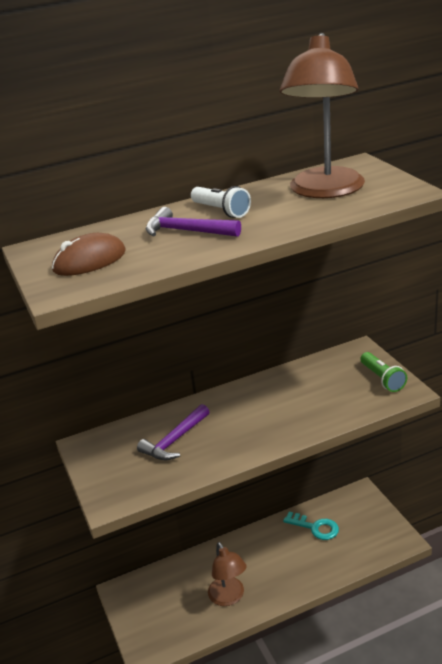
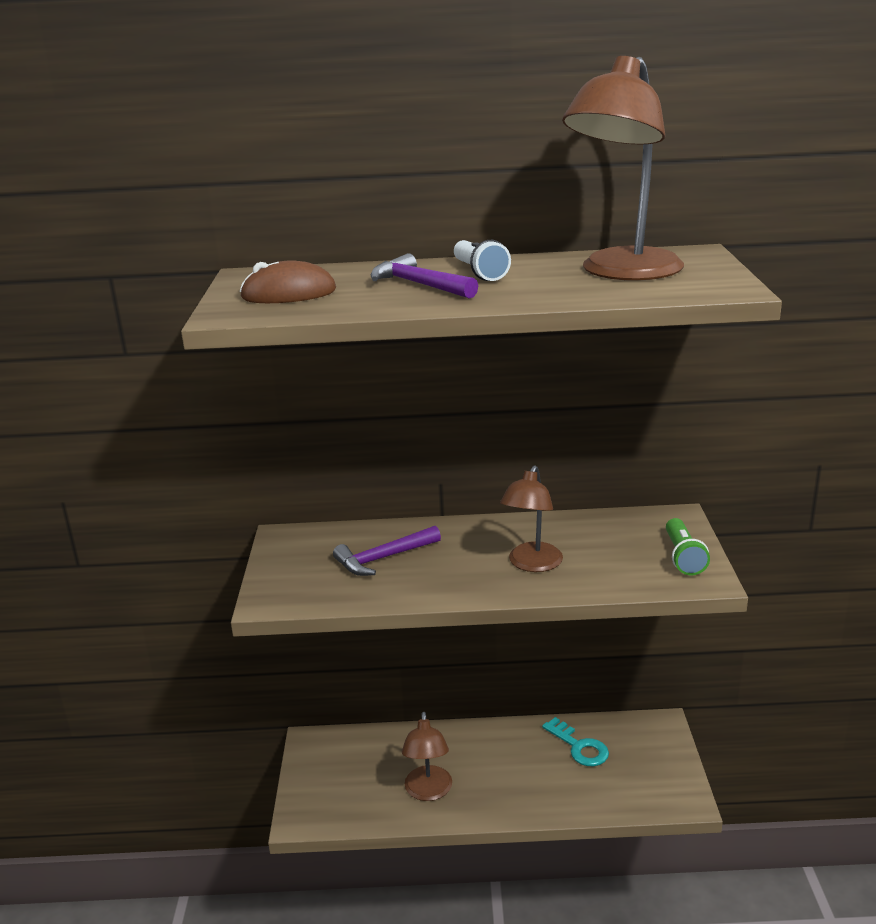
camera: 20 degrees right, 5 degrees down
(285, 414) = (532, 564): none -> brown lamp

